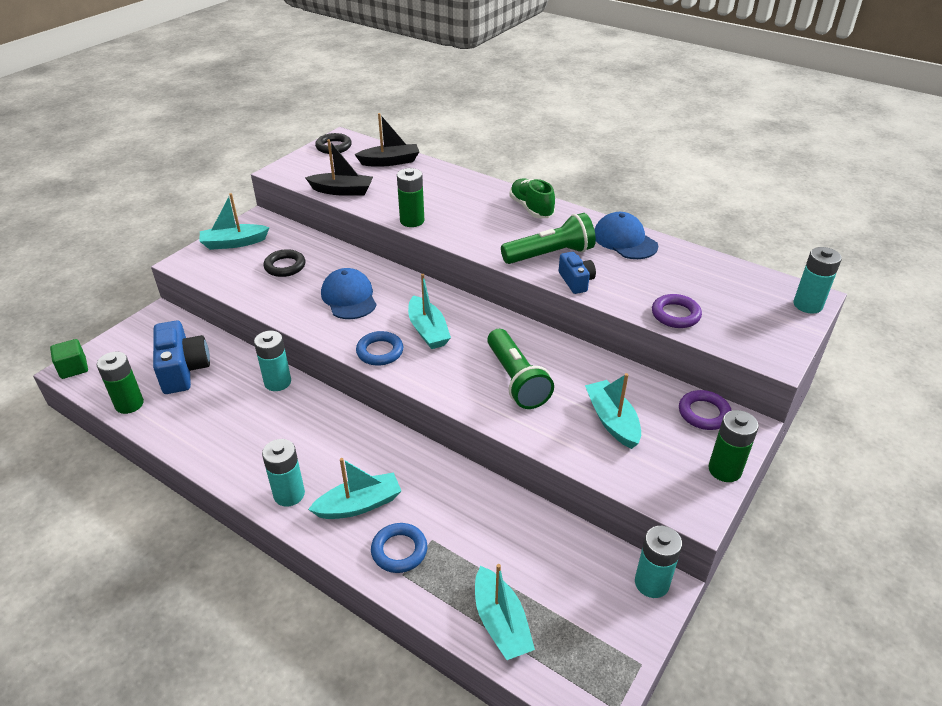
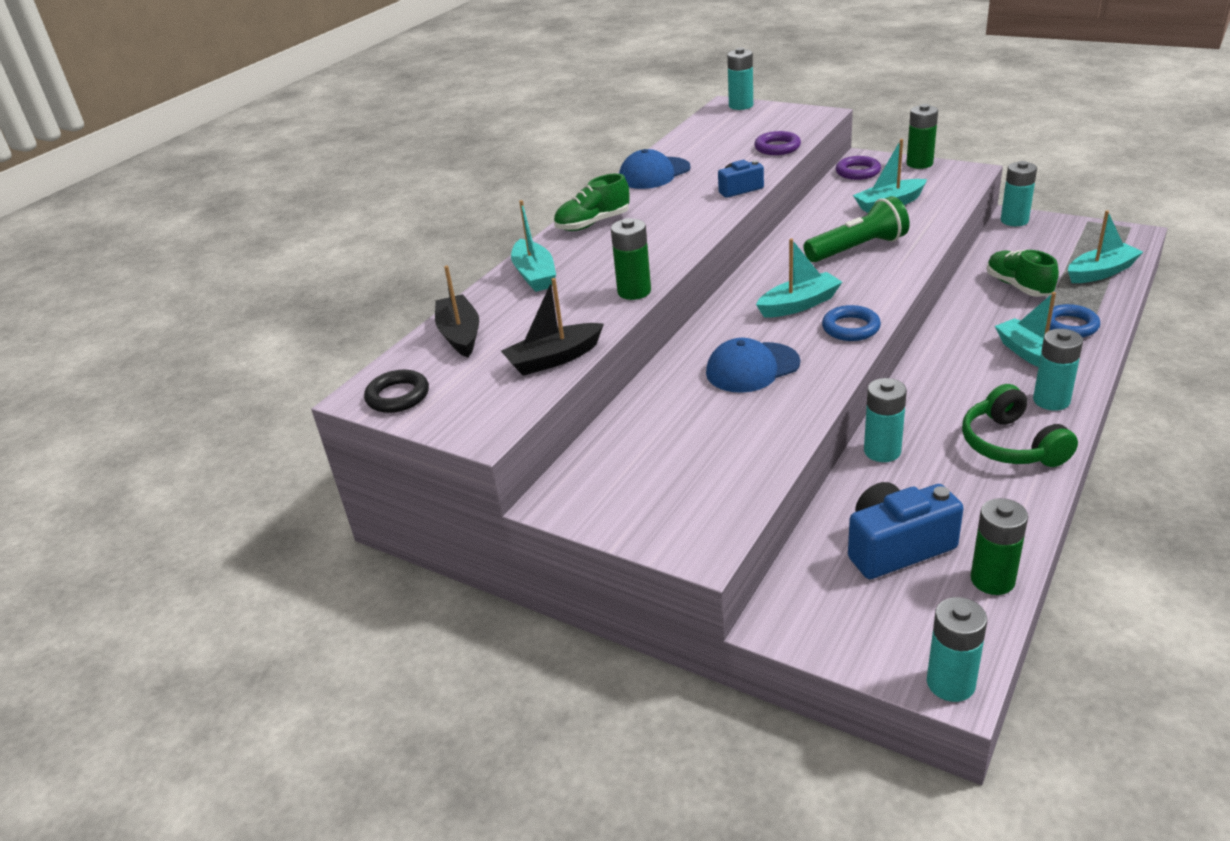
camera: 90 degrees left, 5 degrees down
(73, 368) = (950, 683): green cube -> turquoise battery
(234, 243) = (633, 507): turquoise boat -> turquoise boat (534, 275)
(247, 452) = (1011, 445): none -> green headphones
(285, 266) = (691, 437): black ring -> none
(342, 191) = (554, 359): black boat -> black boat turned 120 degrees counterclockwise
(489, 535) = (1018, 286): none -> green shoe
(550, 254) = (692, 205): green flashlight -> none

